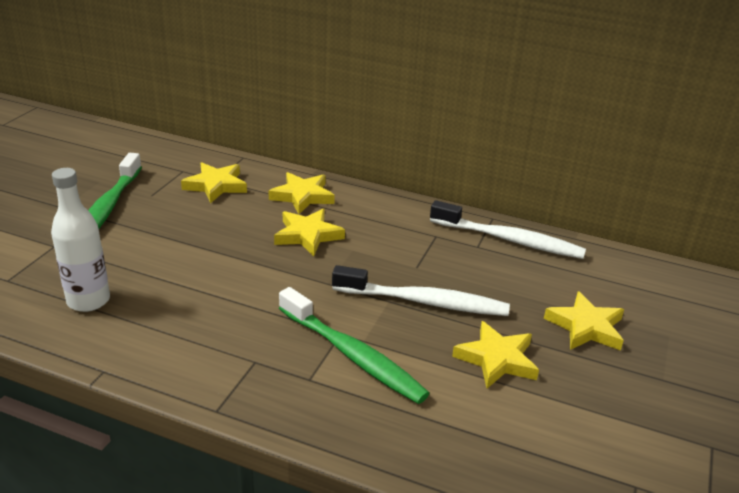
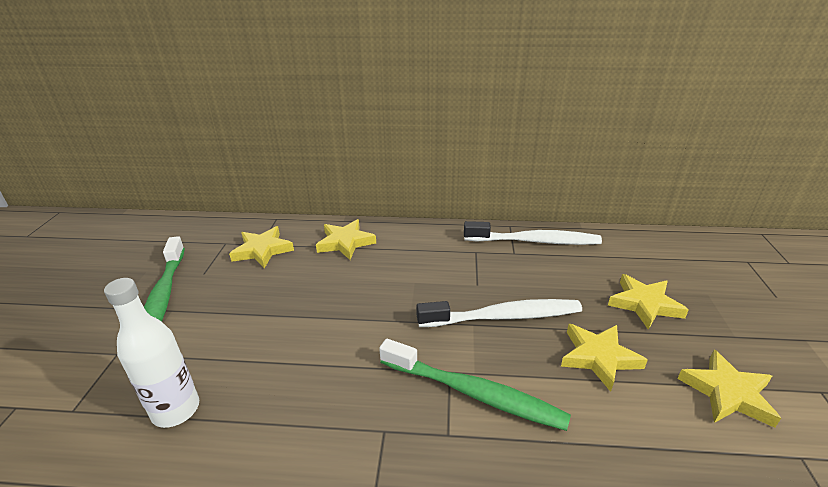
camera: 15 degrees left, 0 degrees up
(308, 235) = (368, 278): yellow star -> yellow star (727, 393)

